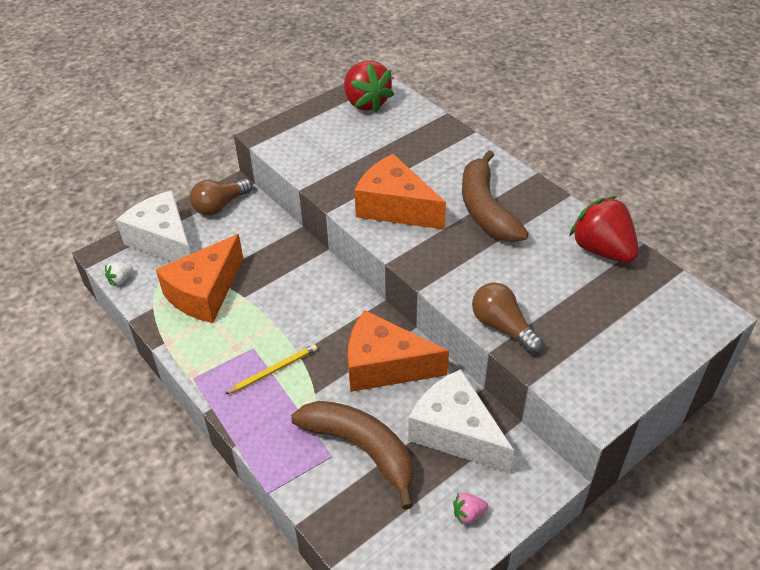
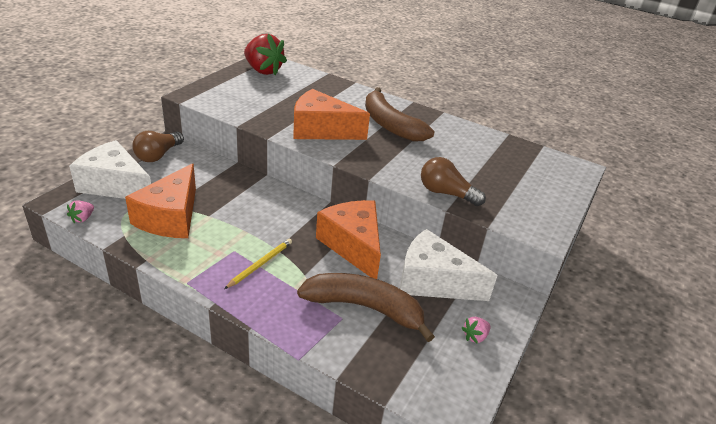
camera: 25 degrees left, 10 degrees down
(120, 279) = (82, 218): white strawberry -> pink strawberry
(384, 366) = (353, 245): orange cheese -> orange cheese turned 75 degrees clockwise
(602, 250) = (485, 140): red strawberry -> none

